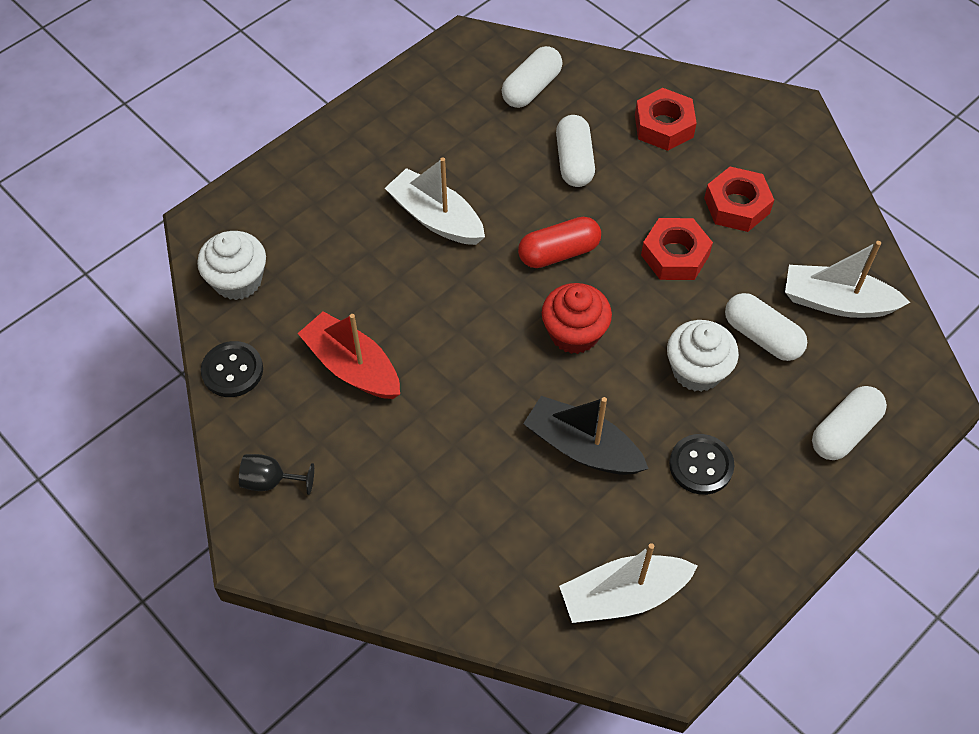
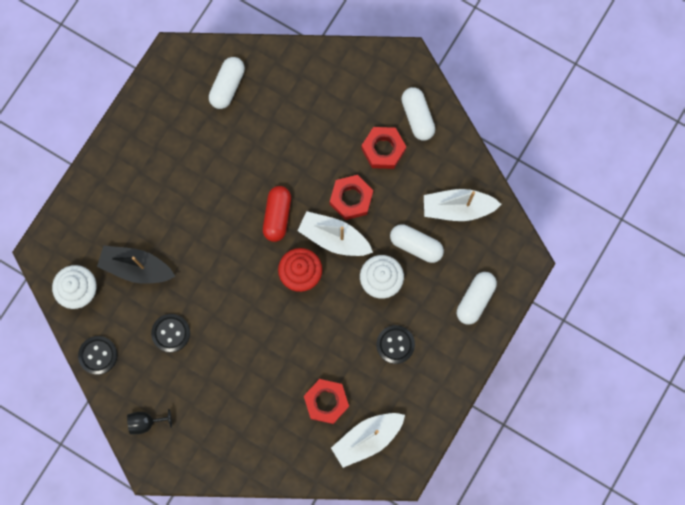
camera: 15 degrees left, 20 degrees up
(352, 366) = (171, 333): red boat -> black button
(436, 218) = (192, 210): white boat -> white boat (334, 238)
(558, 252) = (277, 216): red capsule -> red capsule turned 45 degrees counterclockwise
(574, 161) = (270, 141): white capsule -> white capsule (417, 117)
(582, 447) = (323, 351): black boat -> black boat (136, 268)
(663, 126) = (323, 96): red nut -> red nut (326, 402)

